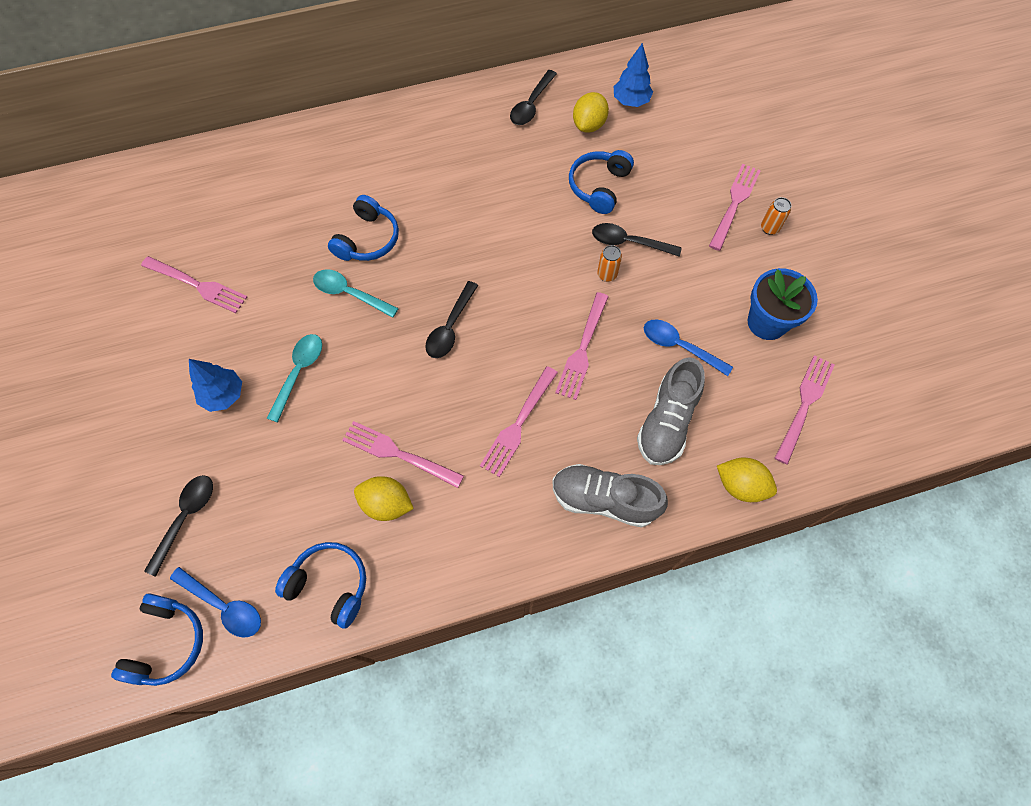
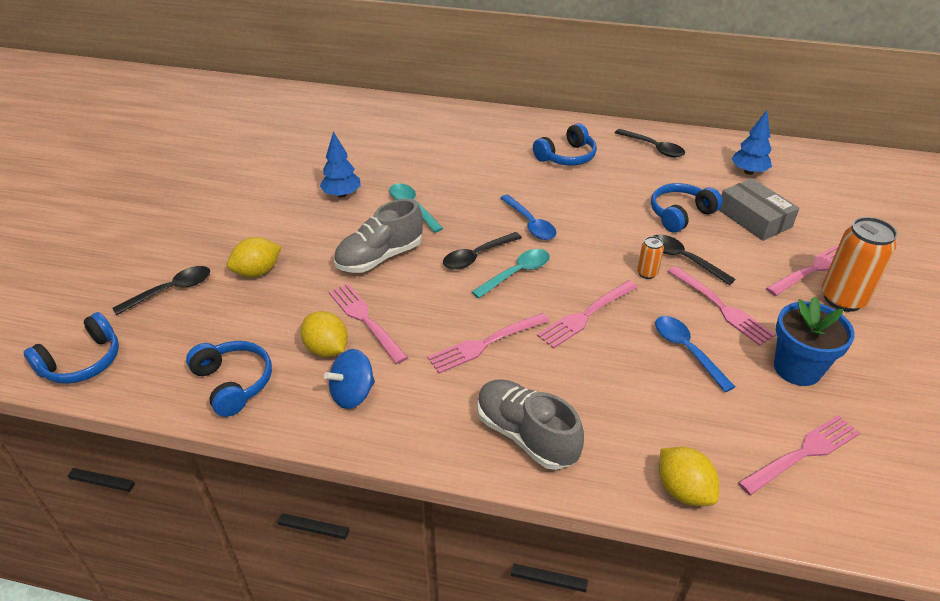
camera: 30 degrees right, 25 degrees down
(198, 285) = (306, 164): pink fork -> pink fork (722, 308)
(223, 395) = (266, 230): blue tree -> blue tree (342, 194)
(223, 606) = (143, 358): blue spoon -> blue spoon (530, 223)
(299, 373) = (332, 238): turquoise spoon -> turquoise spoon (516, 273)
(367, 239) = (453, 181): blue headphones -> blue headphones (566, 156)
(441, 537) = (352, 394): none -> blue spinning top
(531, 104) = (653, 148): black spoon -> black spoon turned 105 degrees counterclockwise
(589, 125) = (698, 174): yellow lemon -> yellow lemon (257, 272)
(662, 162) = (754, 218): none -> grey box
(667, 422) = (634, 403): grey shoe -> grey shoe (380, 257)
(769, 228) = (843, 299): orange can -> orange can, size x2.09

